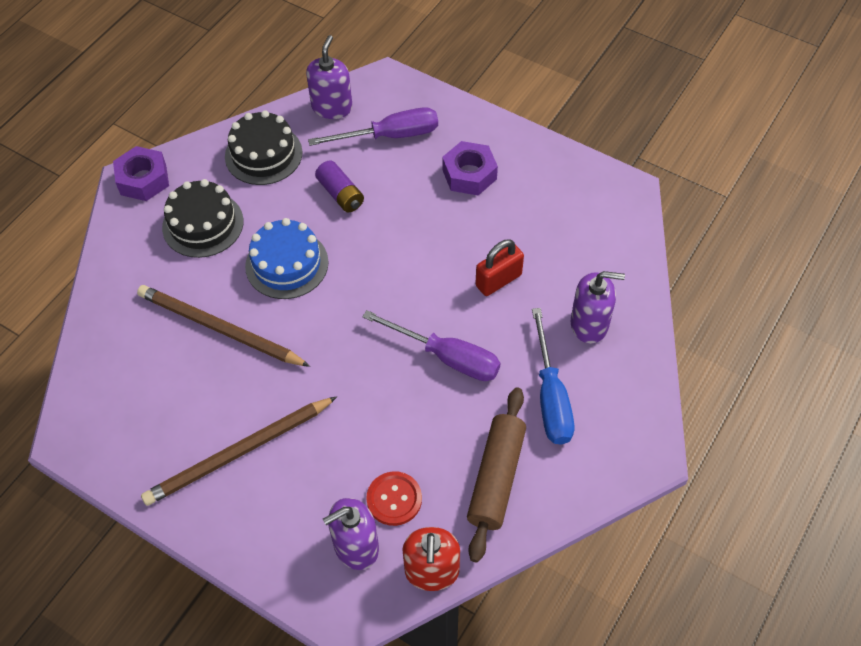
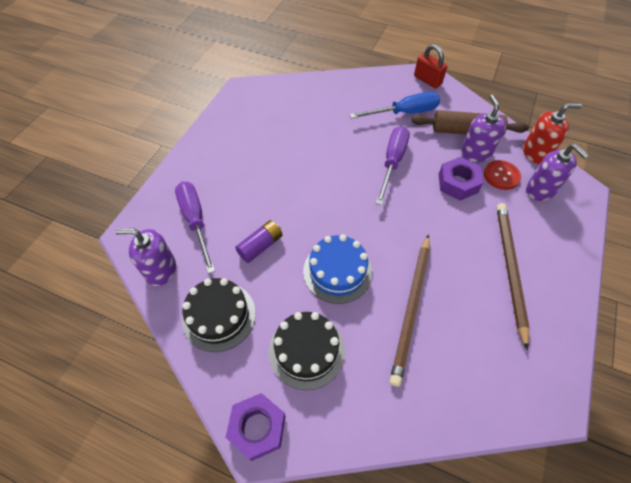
camera: 100 degrees left, 0 degrees up
(239, 453) = (509, 269): brown pencil -> brown pencil turned 135 degrees counterclockwise
(469, 174) = (234, 167): purple nut -> purple nut (458, 183)
(498, 280) = (326, 143): red padlock -> red padlock (427, 80)
(589, 324) = (349, 100): purple soap dispenser -> purple soap dispenser (475, 153)

